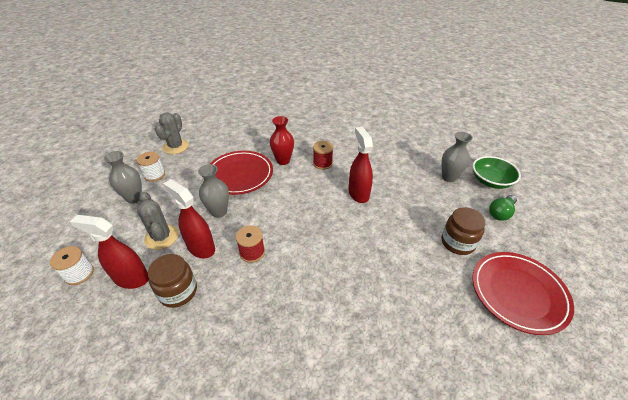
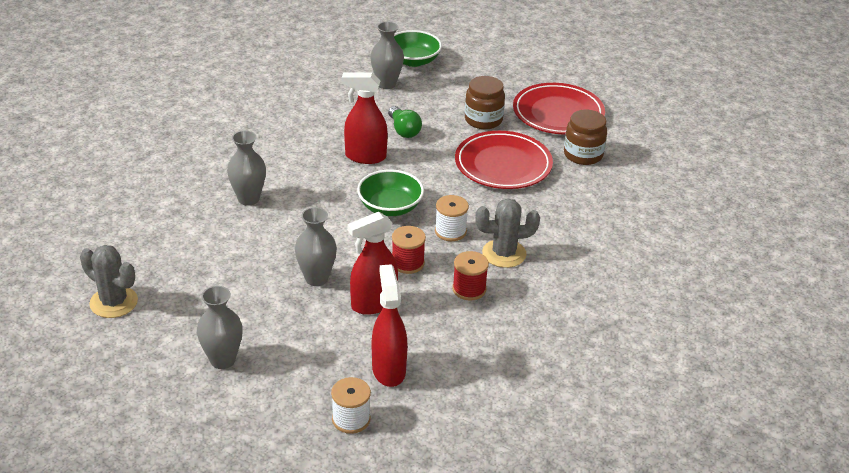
camera: 70 degrees left, 5 degrees down
(131, 278) = (388, 370): red spray bottle -> red spray bottle turned 135 degrees clockwise
(154, 175) = (178, 334): white spool -> white spool (450, 231)
(161, 237) = (330, 337): grey cactus -> grey cactus (504, 253)
(178, 291) = (432, 331): brown jar -> brown jar (583, 155)
(240, 175) = (249, 246): red plate -> red plate (503, 165)
(283, 161) = (248, 199): red vase -> grey vase
(311, 223) = (390, 207): none -> green bowl
(322, 163) = (283, 166): red spool -> red spool (469, 289)
(500, 213) = (462, 77): green light bulb -> green light bulb (403, 130)

